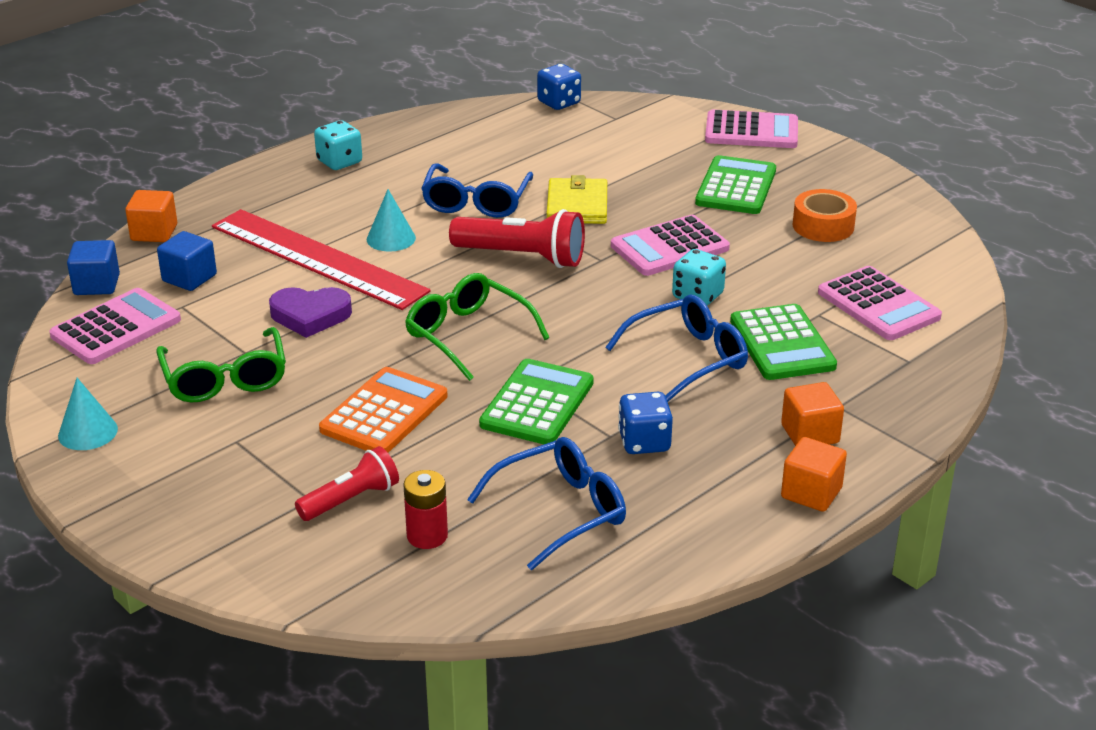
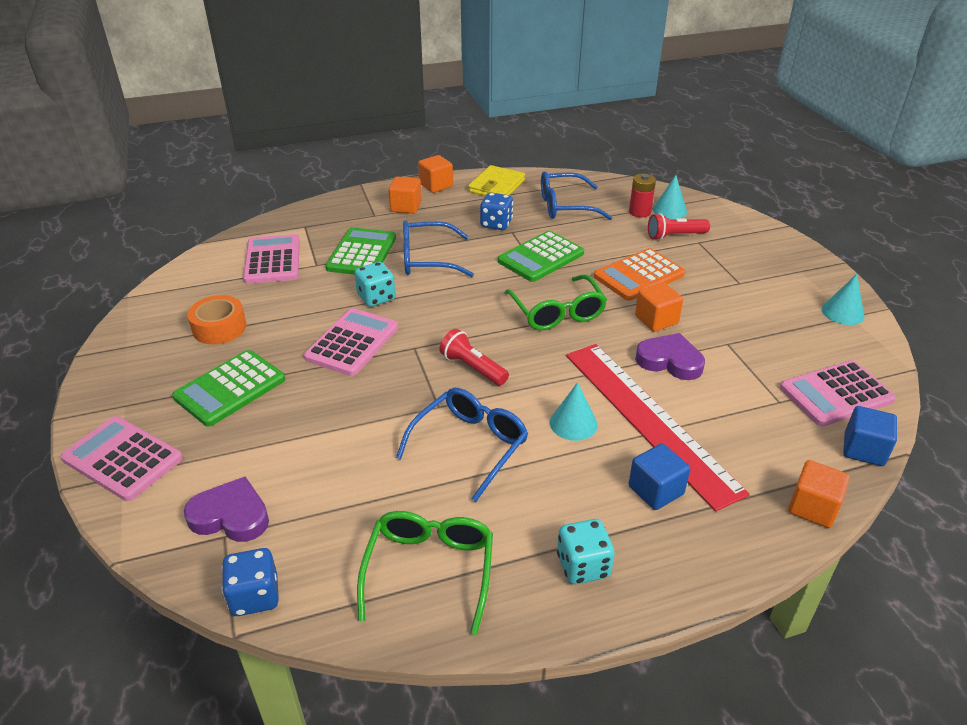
camera: 155 degrees left, 5 degrees up
(189, 278) = (772, 431): blue cube -> blue cube (655, 490)
(225, 379) = (744, 325): green glasses -> green glasses (430, 570)
(340, 357) = (656, 320): none -> orange cube
(375, 556) = (669, 210): none -> turquoise cone
(522, 257) = (472, 368): red flashlight -> red flashlight, size x0.64
(577, 205) = (383, 411): yellow wallet -> yellow wallet (496, 186)
(624, 126) = (231, 516): none -> purple heart
(669, 247) = (352, 343): pink calculator -> pink calculator turned 60 degrees counterclockwise

